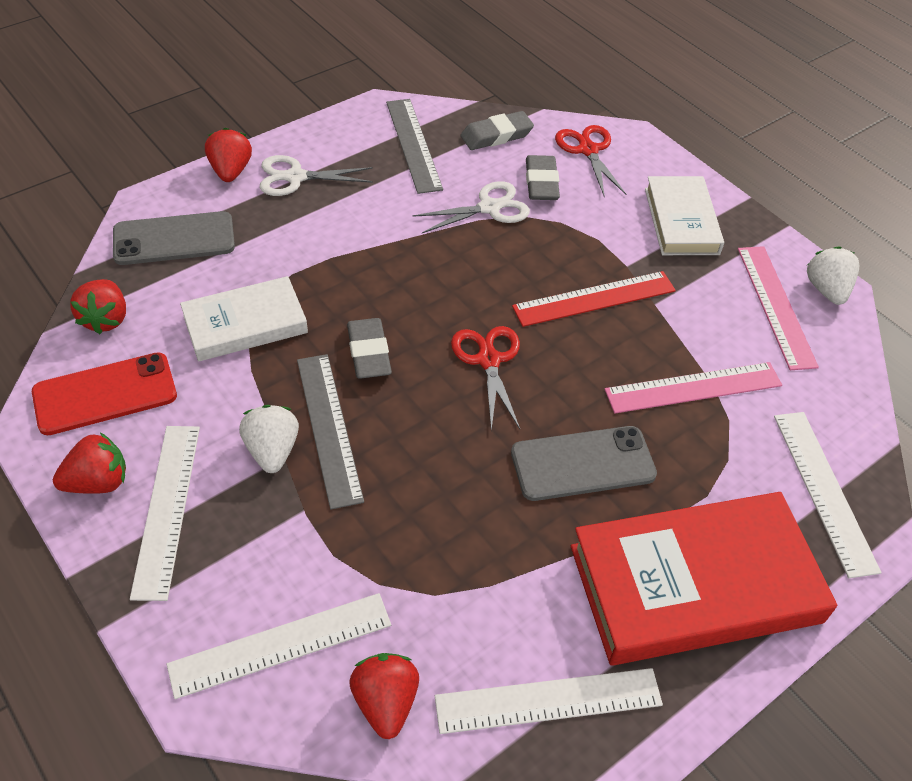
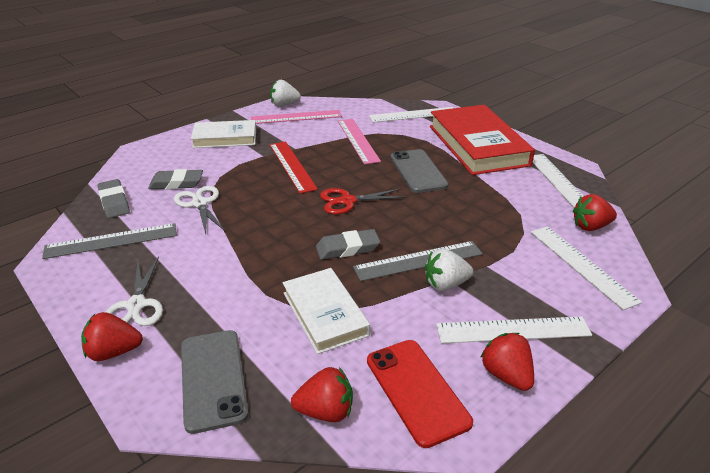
camera: 90 degrees left, 15 degrees down
(588, 150) = (145, 166): red scissors -> none

